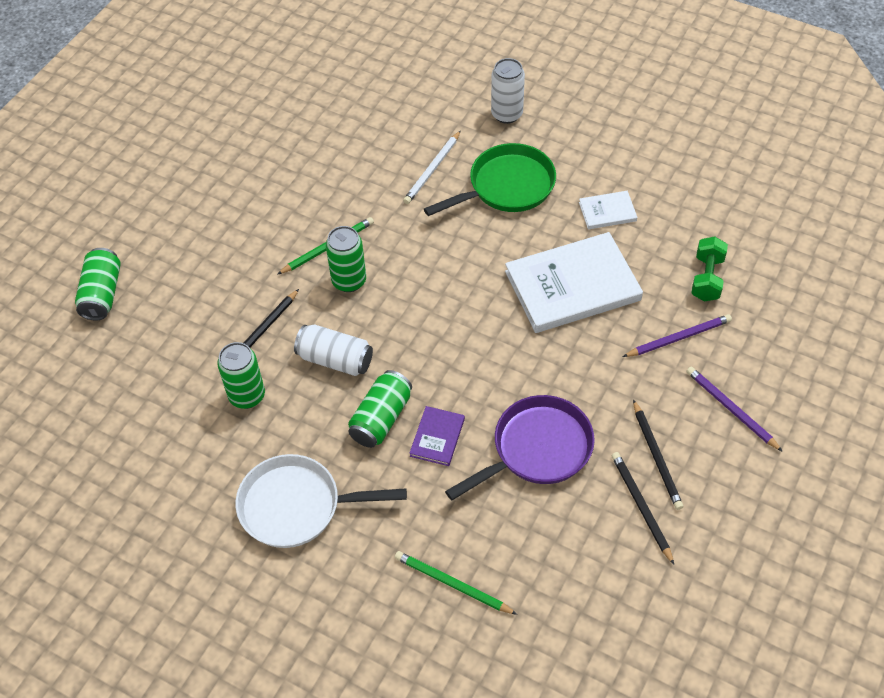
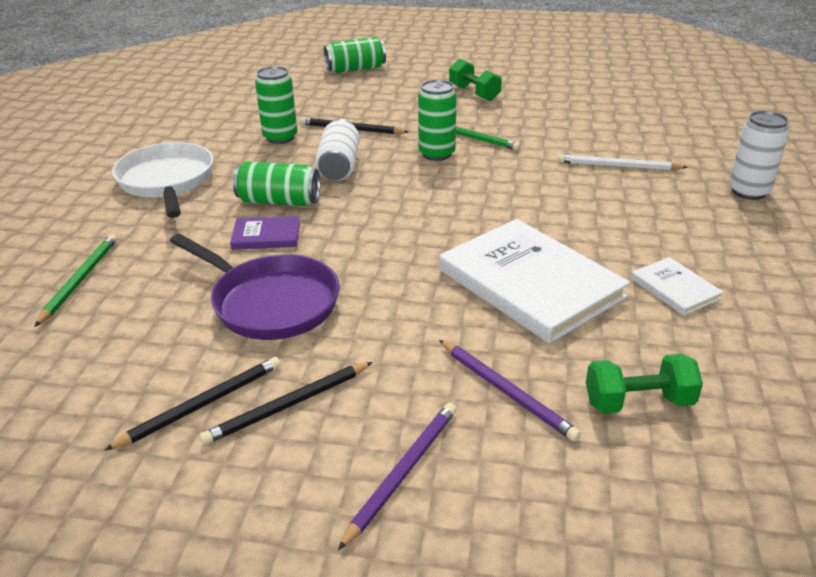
camera: 70 degrees right, 20 degrees down
(232, 213) = (474, 93): none -> green dumbbell
(506, 187) = (640, 211): green pan -> none

